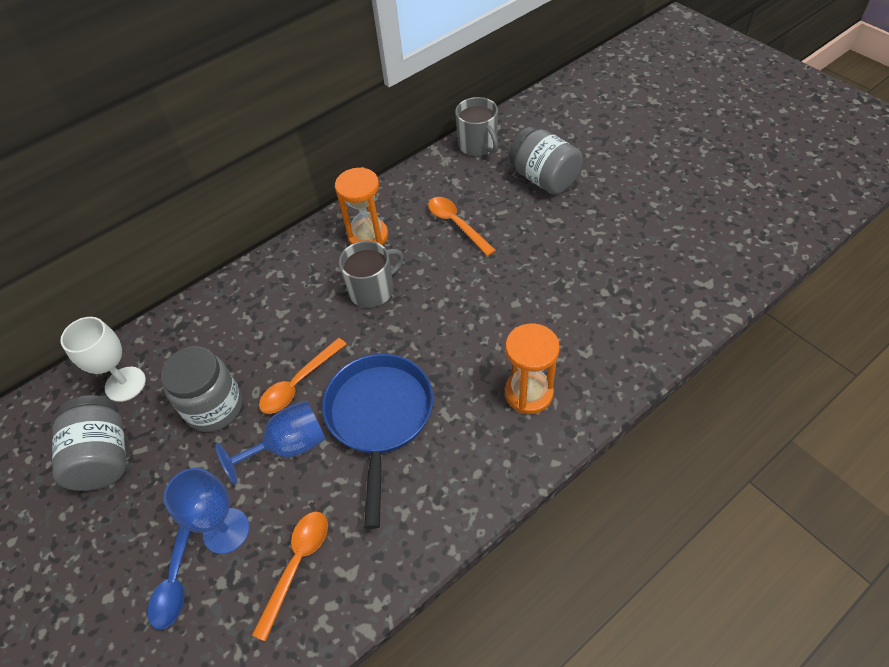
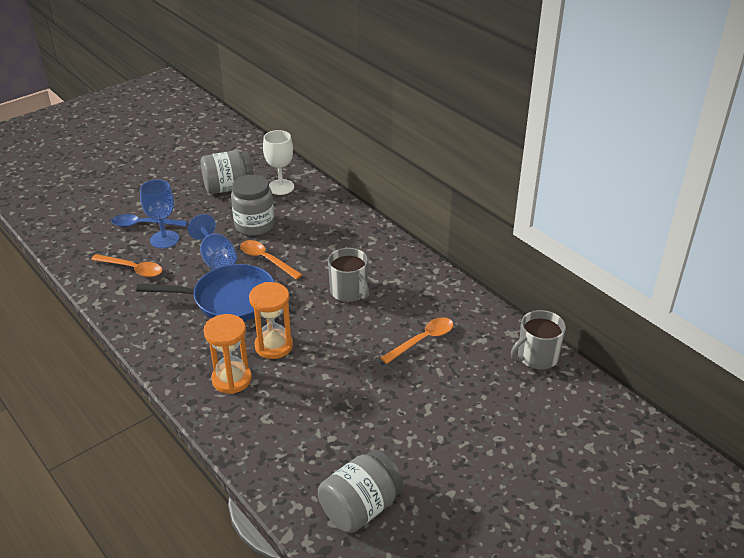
camera: 85 degrees right, 15 degrees down
(368, 236) = (409, 286): orange hourglass -> orange hourglass (274, 346)
(544, 178) = (488, 404): grey jar -> grey jar (360, 508)

